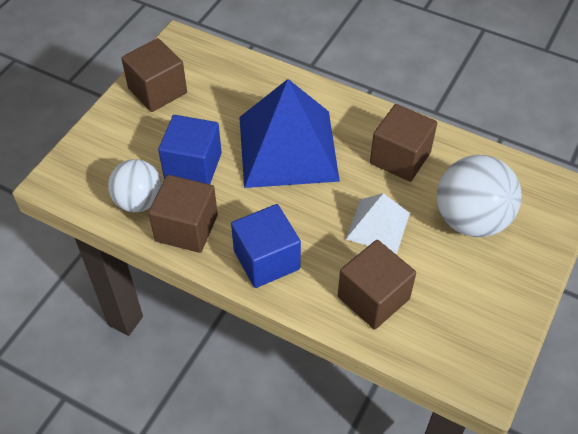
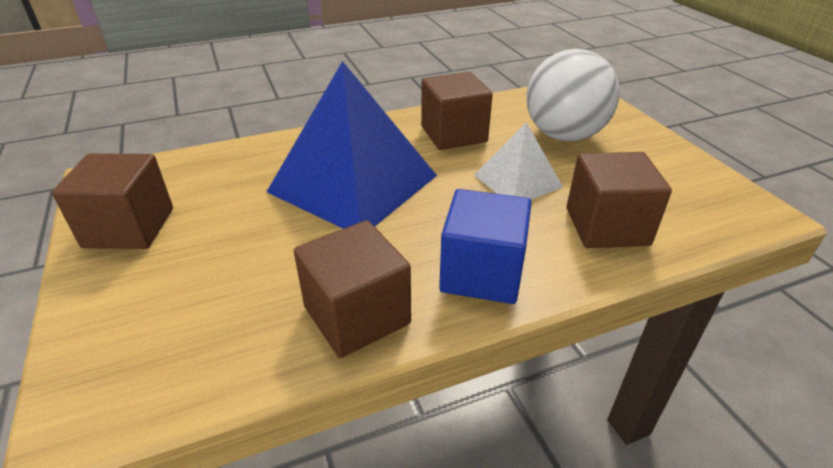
camera: 50 degrees left, 15 degrees down
(139, 201) = (255, 338): white ball -> none
(193, 166) = (275, 258): blue cube -> none

